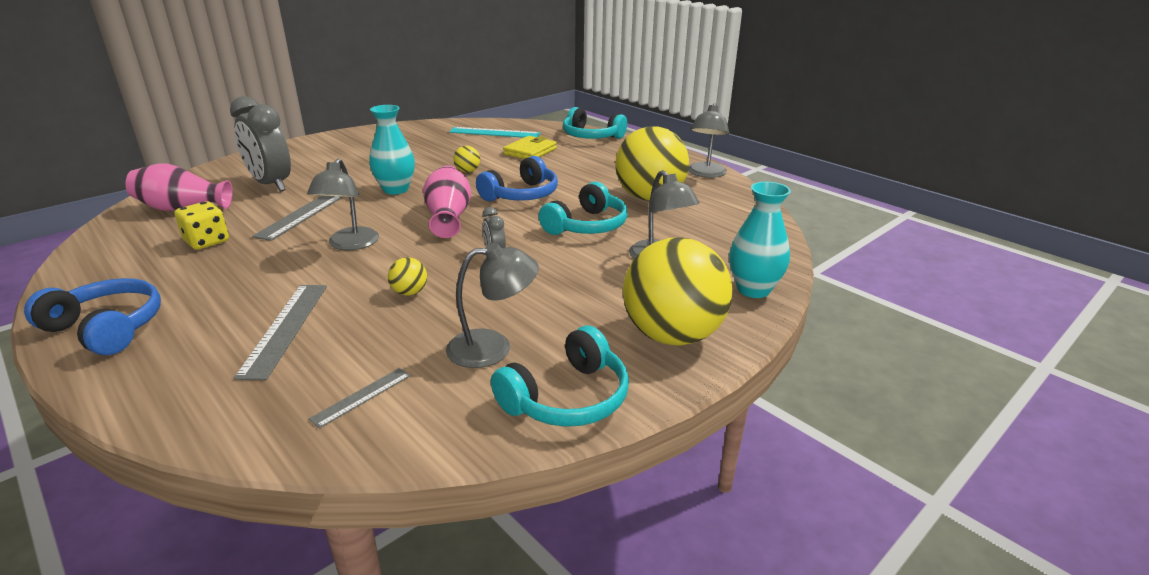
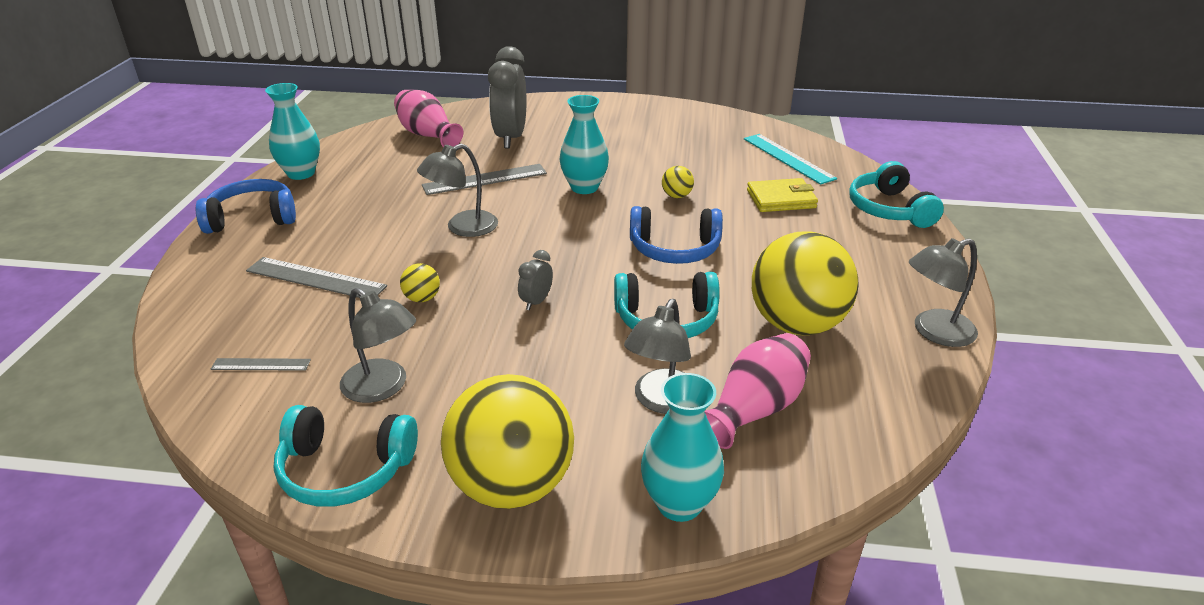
camera: 50 degrees right, 5 degrees up
(91, 279) = (301, 173): none -> turquoise vase
(107, 328) = (252, 218): blue headphones -> blue headphones turned 90 degrees counterclockwise
(207, 242) = (394, 175): yellow dice -> none
(285, 328) = (315, 279): grey ruler -> grey ruler turned 60 degrees clockwise
(448, 217) = (571, 240): pink vase -> pink vase (755, 409)

